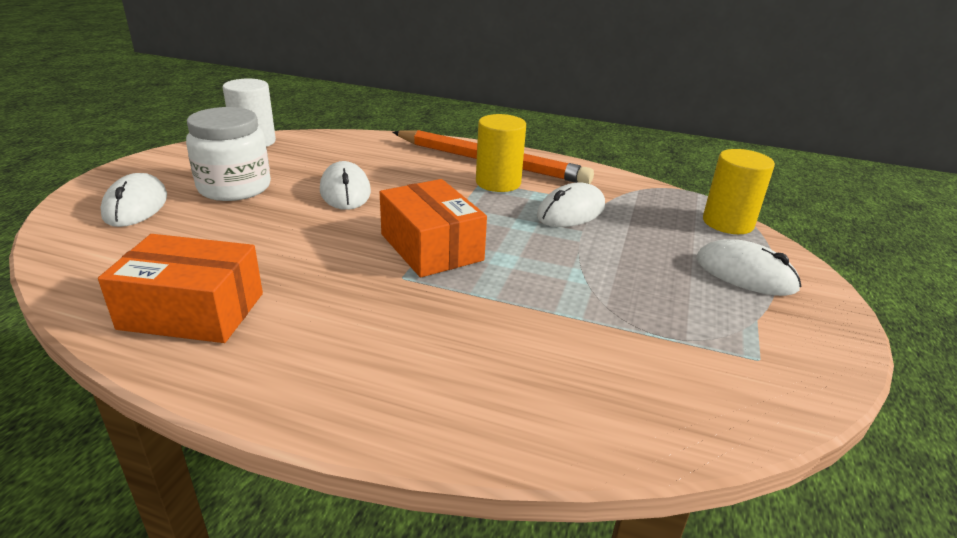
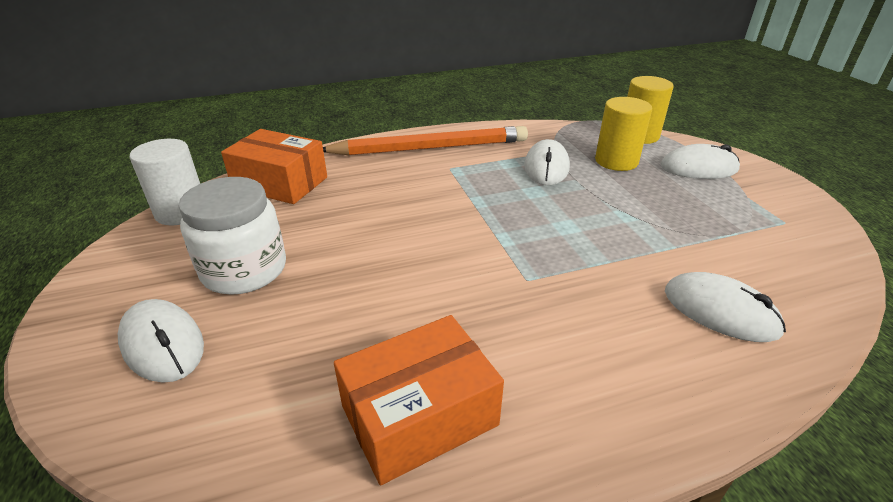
camera: 35 degrees left, 5 degrees up
(345, 191) = (358, 224): white mouse -> white mouse (720, 311)
(431, 247) = (506, 242): orange box -> orange box (280, 183)
(498, 183) = (464, 164): yellow cylinder -> yellow cylinder (616, 161)

